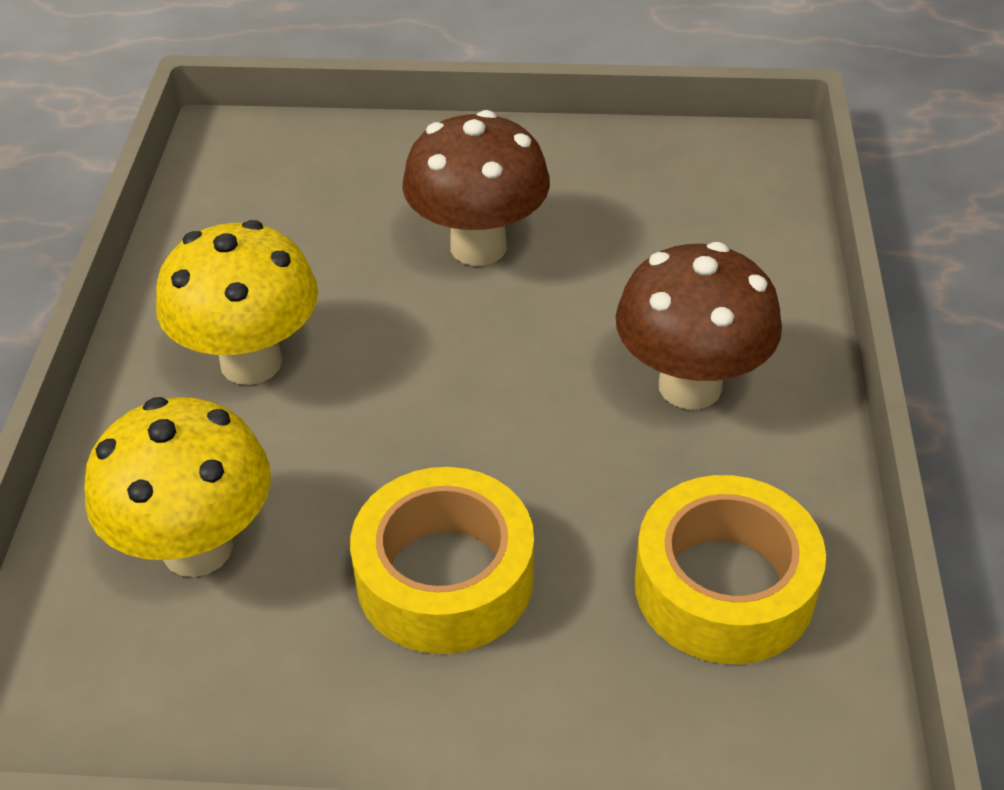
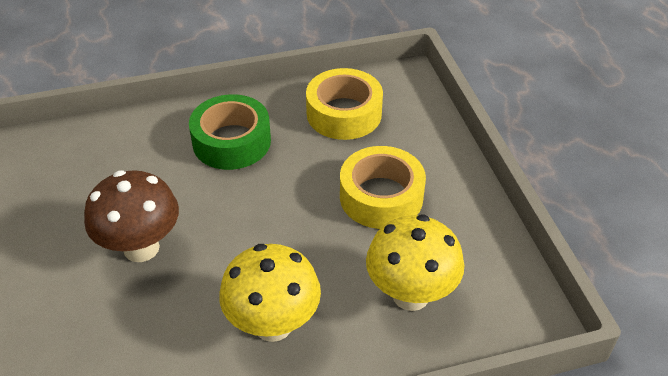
camera: 110 degrees left, 0 degrees up
(690, 386) = (231, 142): brown mushroom -> green tape

